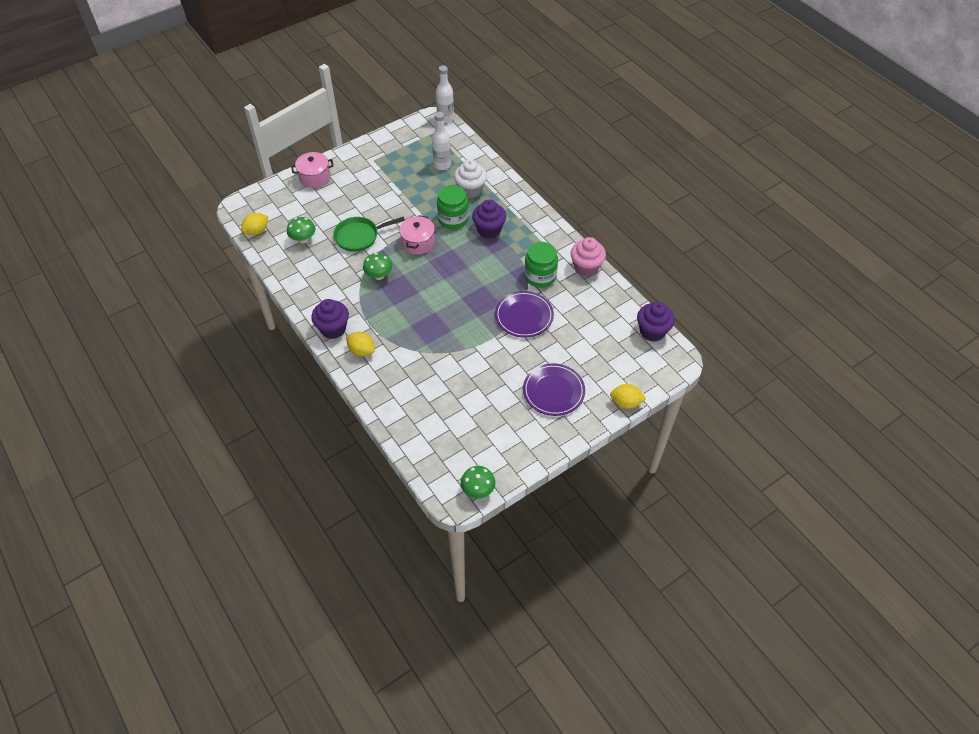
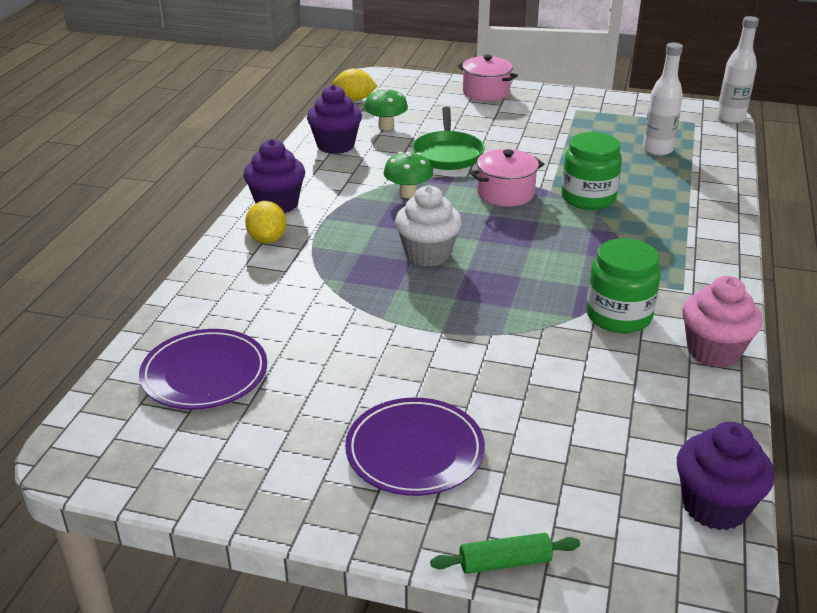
camera: 50 degrees right, 20 degrees down
(359, 236) = (448, 154): green pan -> green pan turned 120 degrees counterclockwise
(470, 190) = (659, 187): white cupcake -> white cupcake (427, 254)
(478, 490) = (113, 472): green mushroom -> none
(489, 230) = (621, 232): purple cupcake -> purple cupcake (335, 145)
(524, 316) = (521, 339): purple plate -> purple plate (204, 373)
(625, 403) = (504, 562): yellow lemon -> green rolling pin

